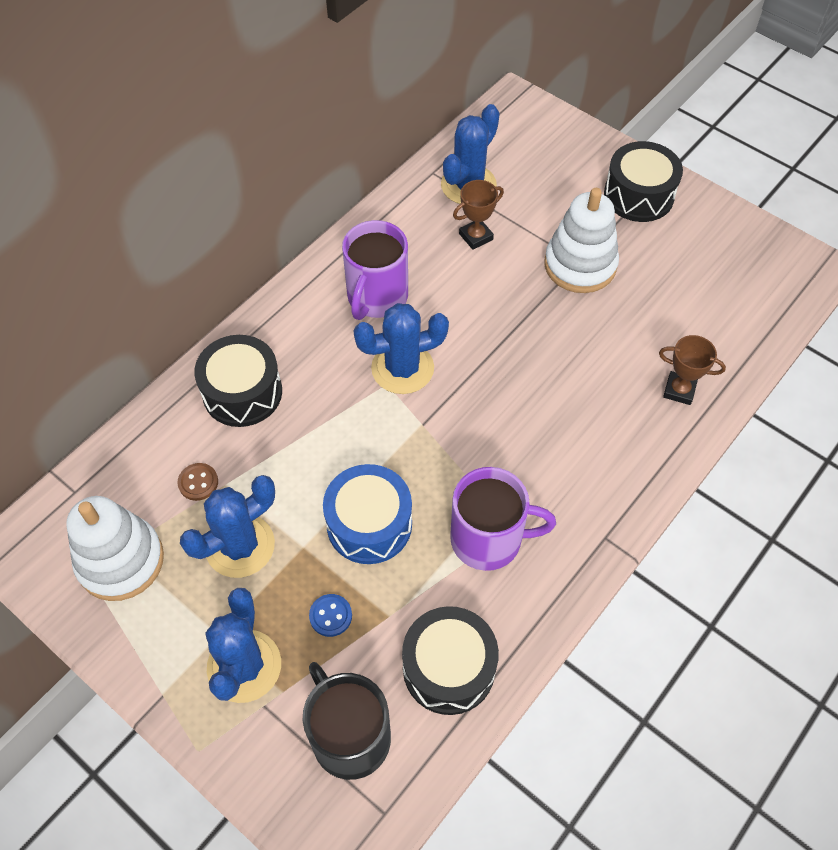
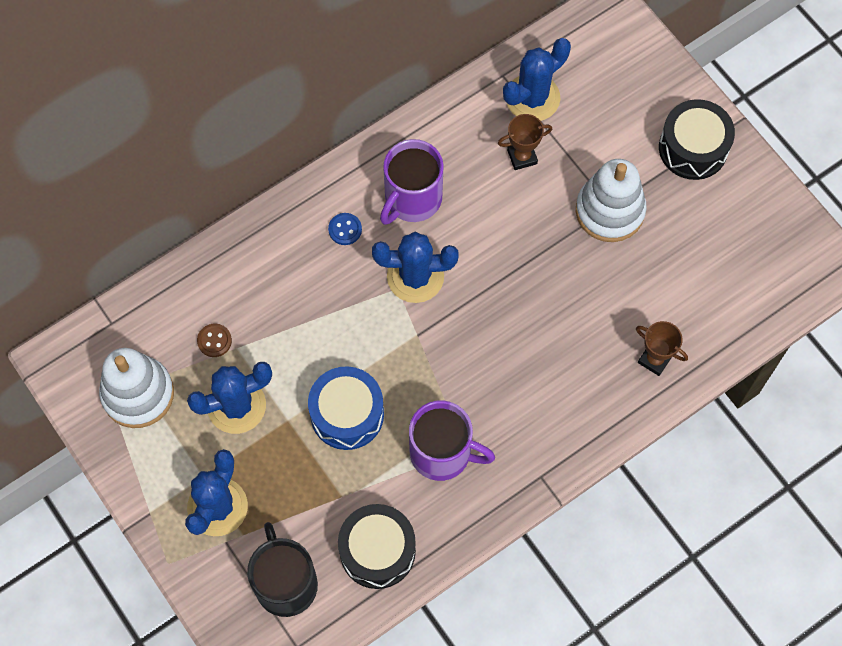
camera: 15 degrees right, 10 degrees up
(242, 392) = (270, 265): black drum -> none
(330, 616) = (295, 484): blue button -> blue button (345, 229)

